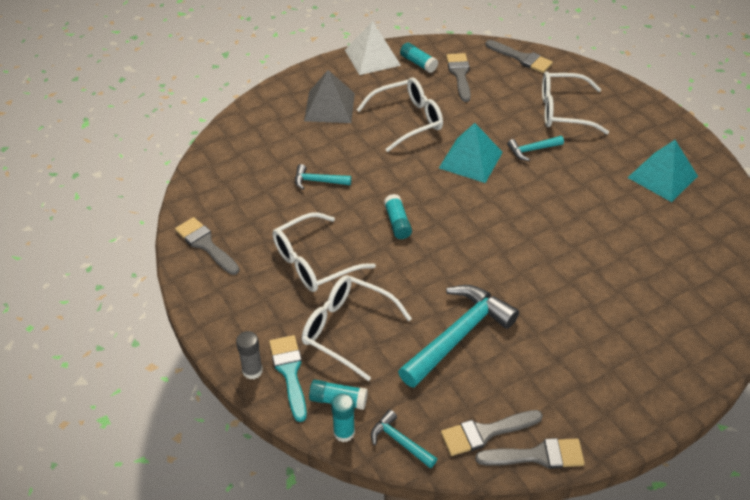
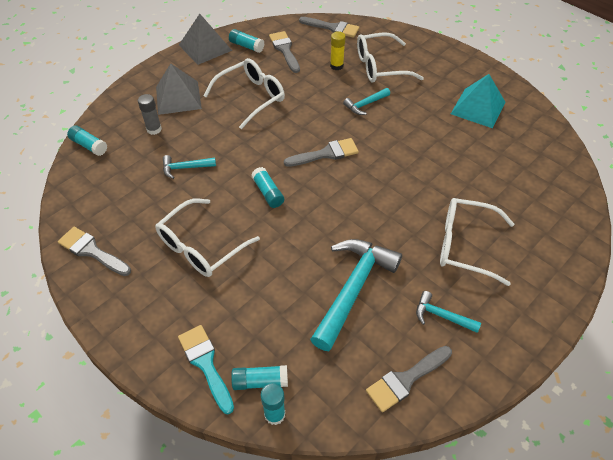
camera: 15 degrees left, 5 degrees up
(226, 140) = (89, 145): none -> turquoise glue stick
(252, 371) = (168, 371): grey glue stick -> grey glue stick (154, 129)
(346, 329) = (249, 306): white glasses -> white glasses (465, 245)
(372, 57) = (205, 47): white pyramid -> grey pyramid
(399, 441) = (330, 409): turquoise hammer -> turquoise hammer (441, 316)
(470, 160) = (316, 123): turquoise pyramid -> none
(513, 102) = (336, 66): none -> yellow glue stick
(537, 455) = (458, 391): grey brush -> grey brush (326, 154)

